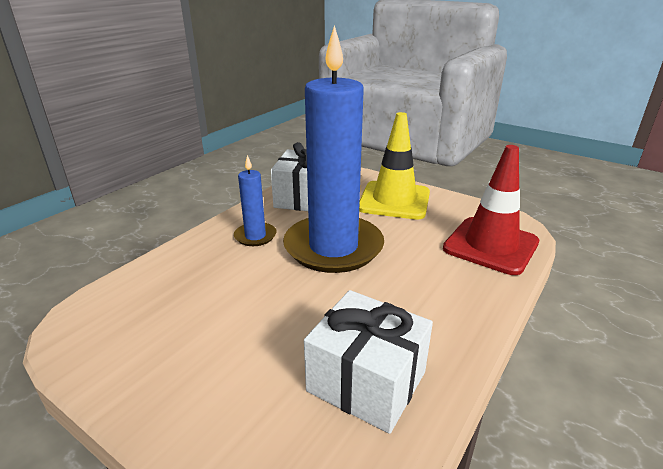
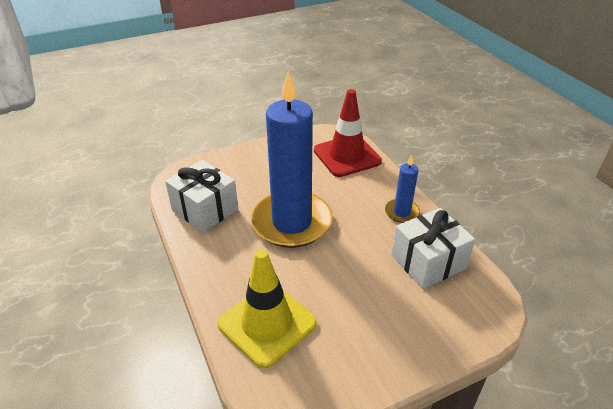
camera: 60 degrees left, 10 degrees up
(255, 236) = (239, 258): blue candle -> blue candle (402, 212)
(394, 200) = (256, 166): yellow traffic cone -> yellow traffic cone (267, 324)

